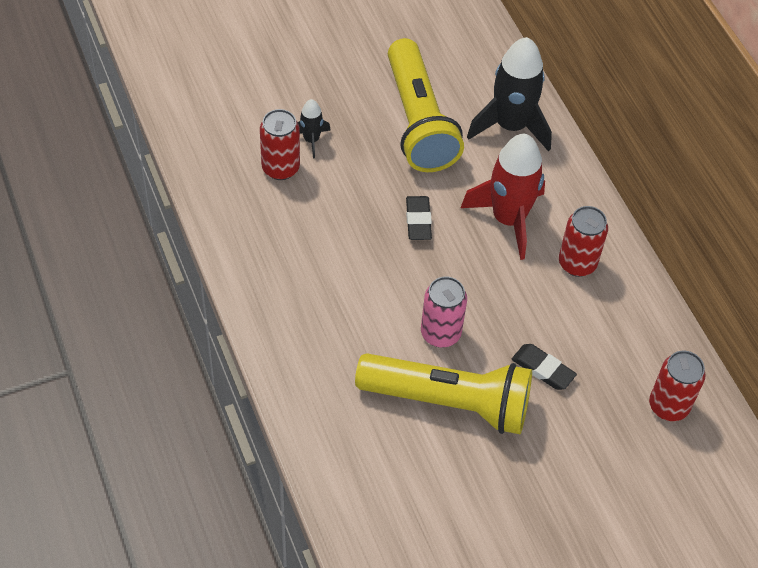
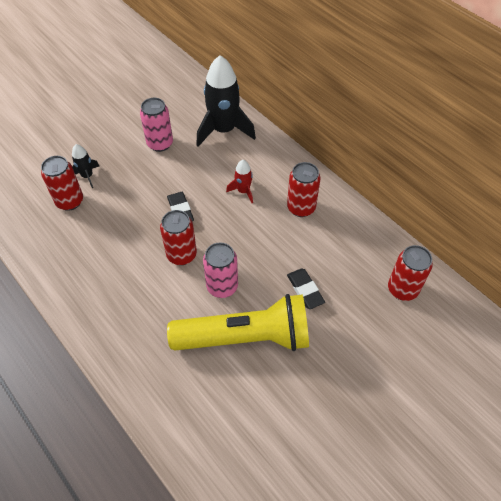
camera: 15 degrees left, 0 degrees up
(402, 279) = (181, 255): none -> red can
(418, 121) = (160, 144): yellow flashlight -> pink can
(508, 219) = (243, 191): red rocket -> red rocket, size x0.48
(543, 369) = (305, 290): black eraser -> black eraser turned 45 degrees clockwise

